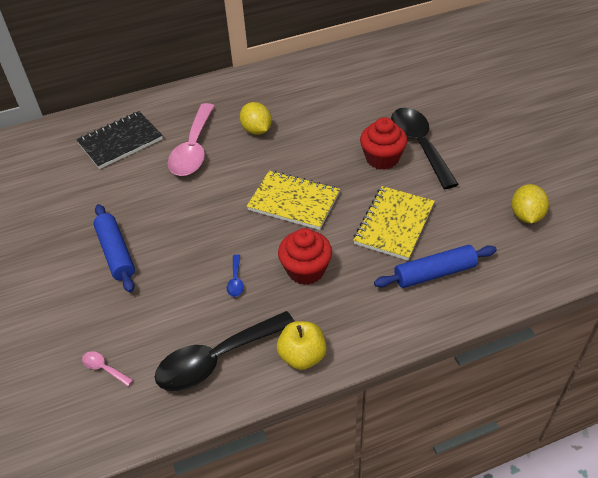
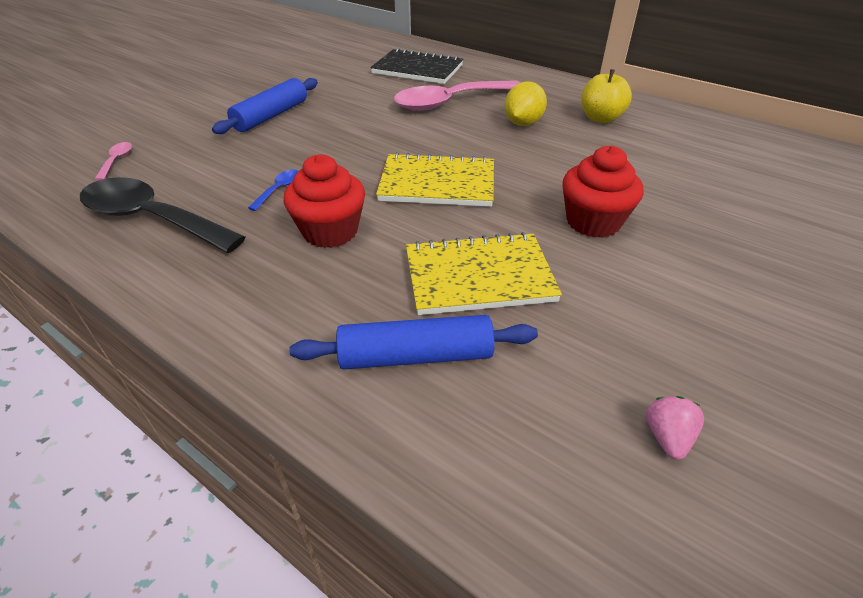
camera: 55 degrees right, 5 degrees down
(235, 280) = (279, 190): blue spoon -> blue spoon turned 150 degrees clockwise
(294, 202) = (437, 183): yellow notebook -> yellow notebook turned 75 degrees counterclockwise
(302, 356) = (180, 279): yellow apple -> yellow apple (600, 118)
(419, 145) = (665, 245): black spoon -> none
(434, 273) = (415, 356): blue rolling pin -> blue rolling pin turned 45 degrees counterclockwise
(526, 216) = (667, 437): yellow lemon -> pink strawberry

